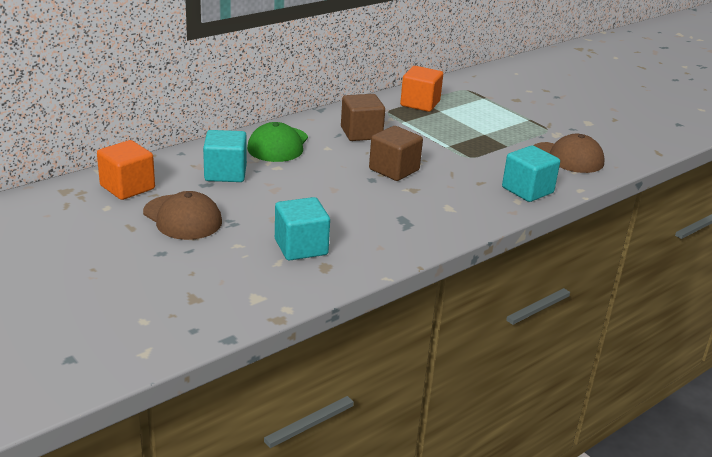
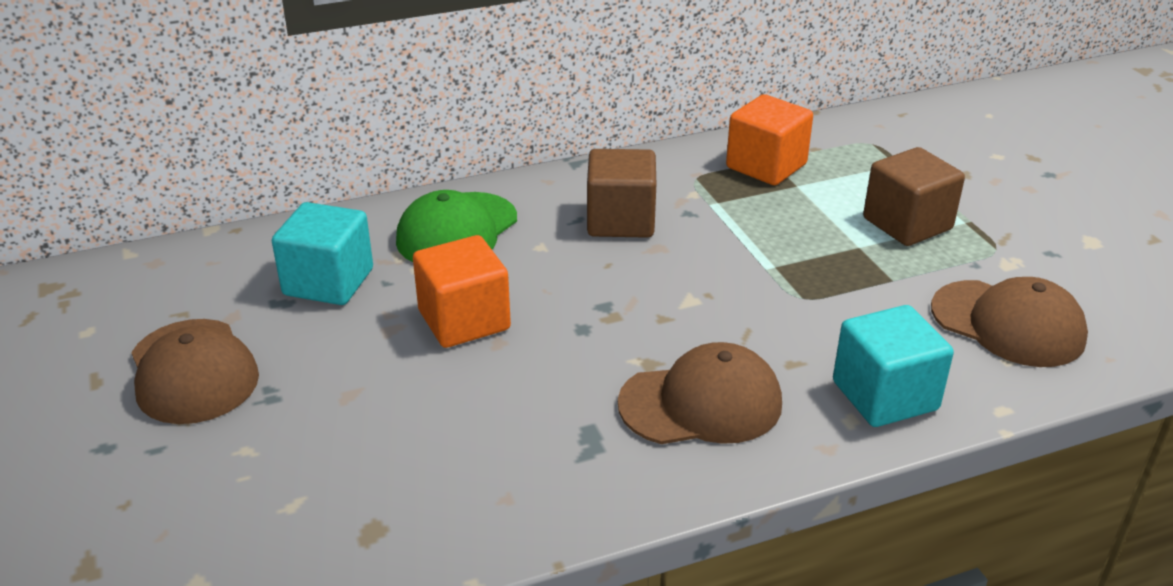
camera: 20 degrees right, 5 degrees up
(127, 187) = (148, 293): orange cube -> orange cube (464, 320)
(301, 247) = (356, 474): turquoise cube -> none
(394, 170) = (636, 311): brown cube -> brown cube (907, 224)
(447, 202) = (701, 403): none -> brown cap

